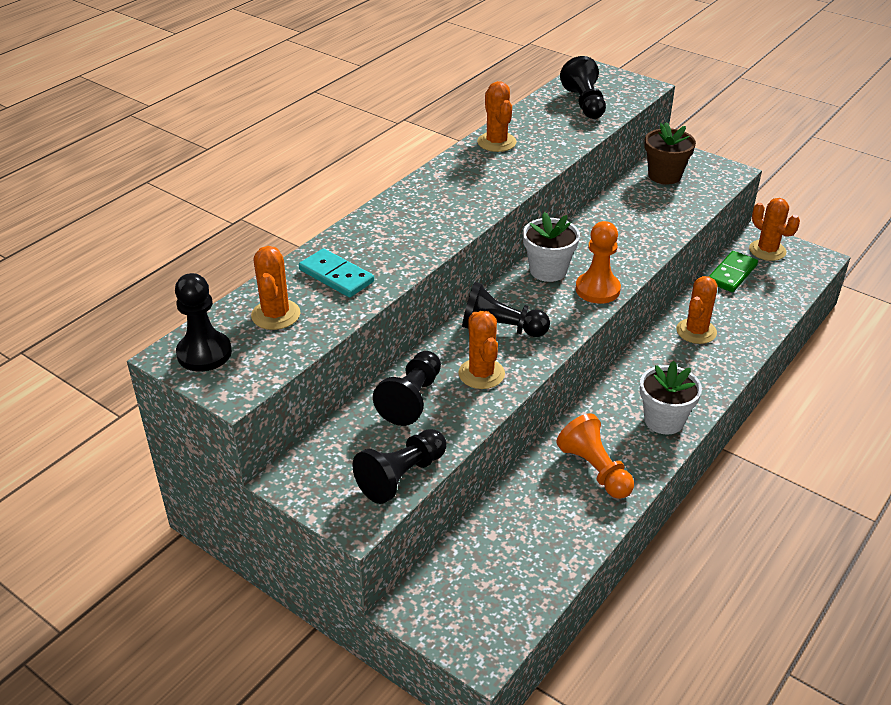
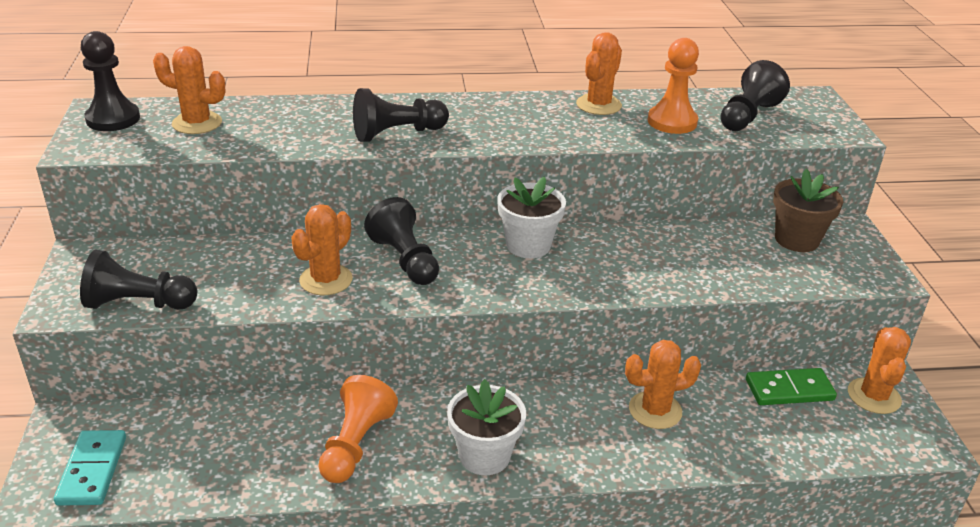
camera: 45 degrees right, 5 degrees down
(276, 315) = (197, 123): orange cactus -> orange cactus turned 60 degrees clockwise
(336, 276) = (283, 123): turquoise domino -> turquoise domino (92, 470)
(411, 399) = (247, 261): black pawn -> black pawn (397, 133)
(597, 289) = (542, 285): orange pawn -> orange pawn (672, 122)

